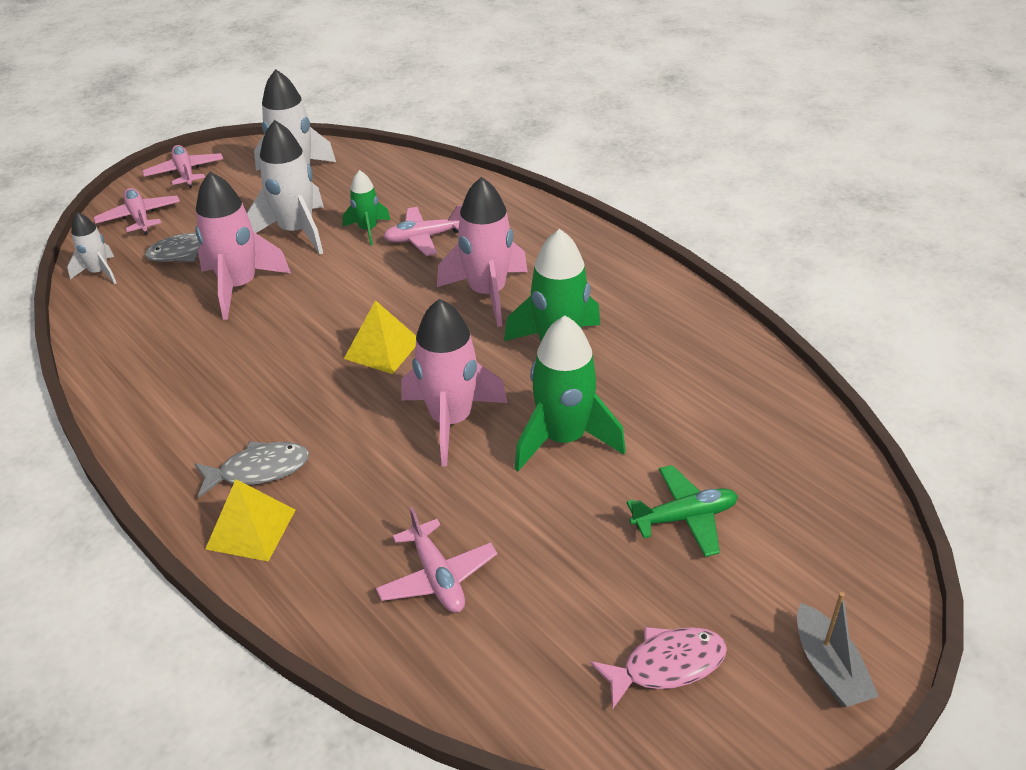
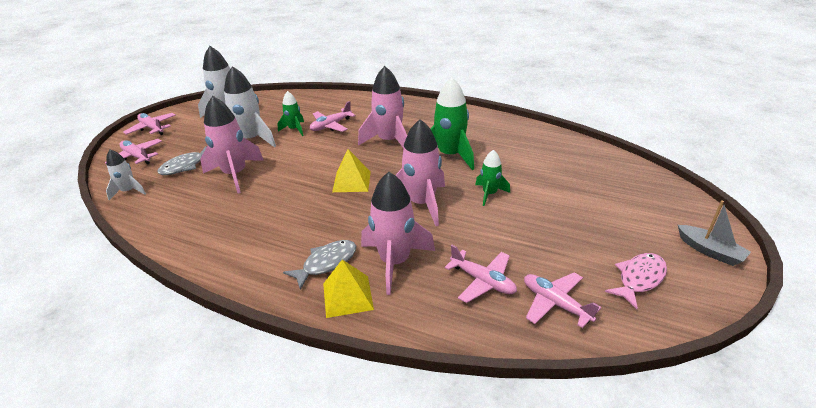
camera: 25 degrees left, 5 degrees down
(345, 502) = (395, 262): none -> pink rocket
(508, 651) = (555, 303): none -> pink plane
(563, 439) = (489, 194): green rocket -> green rocket, size x0.56
(684, 517) = (582, 209): green plane -> none

